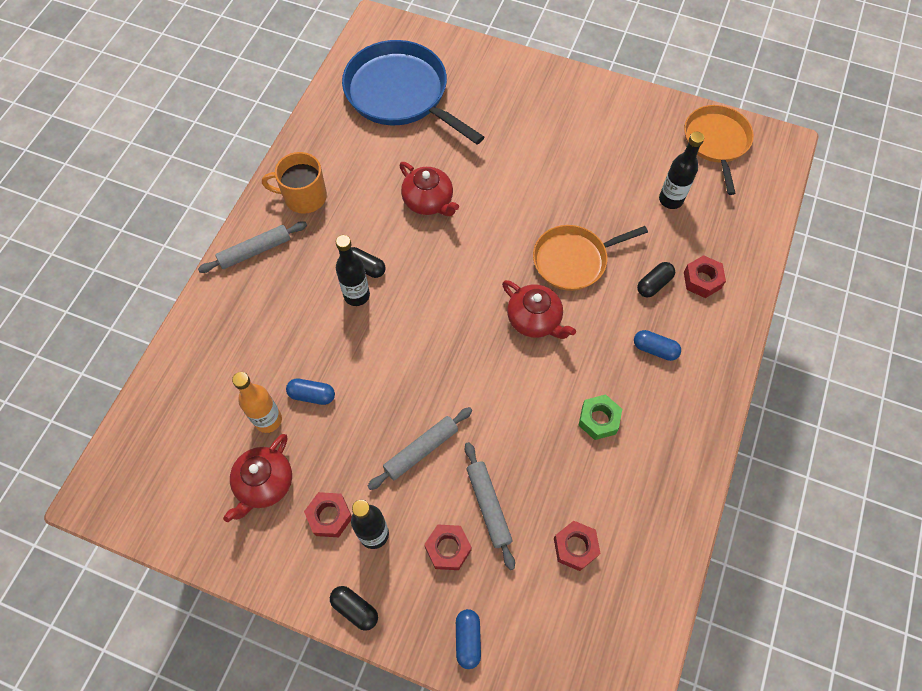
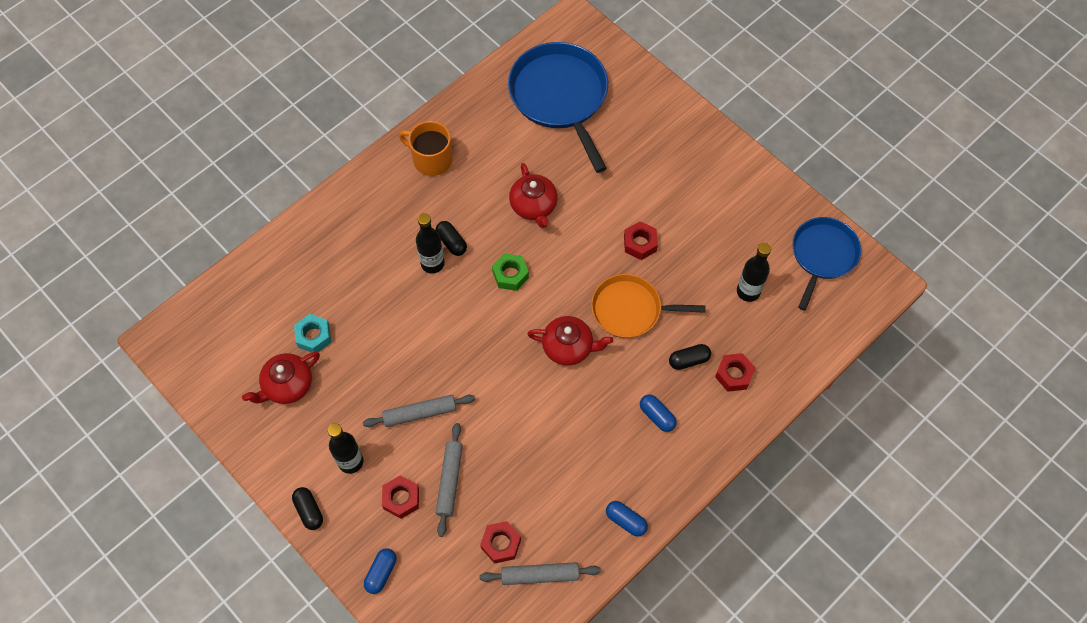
camera: 25 degrees right, 0 degrees up
(255, 251) = (369, 191): grey rolling pin -> grey rolling pin (540, 575)
(268, 420) = (313, 336): orange bottle -> turquoise nut
(312, 395) = (357, 331): blue capsule -> blue capsule (625, 521)
(329, 516) = (324, 433): red nut -> red nut (640, 243)
(534, 320) = (568, 347): red teapot -> red teapot turned 60 degrees counterclockwise
(598, 420) = (576, 453): green nut -> green nut (510, 275)
(716, 142) = (822, 255): orange pan -> blue pan

